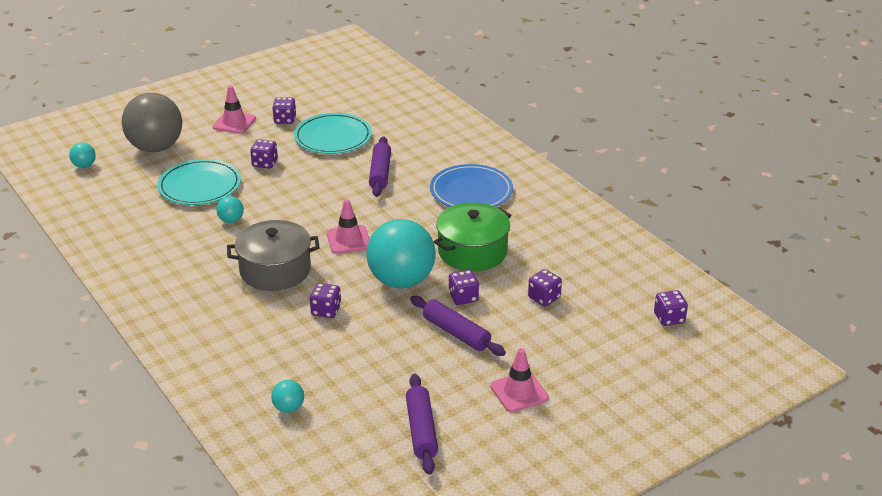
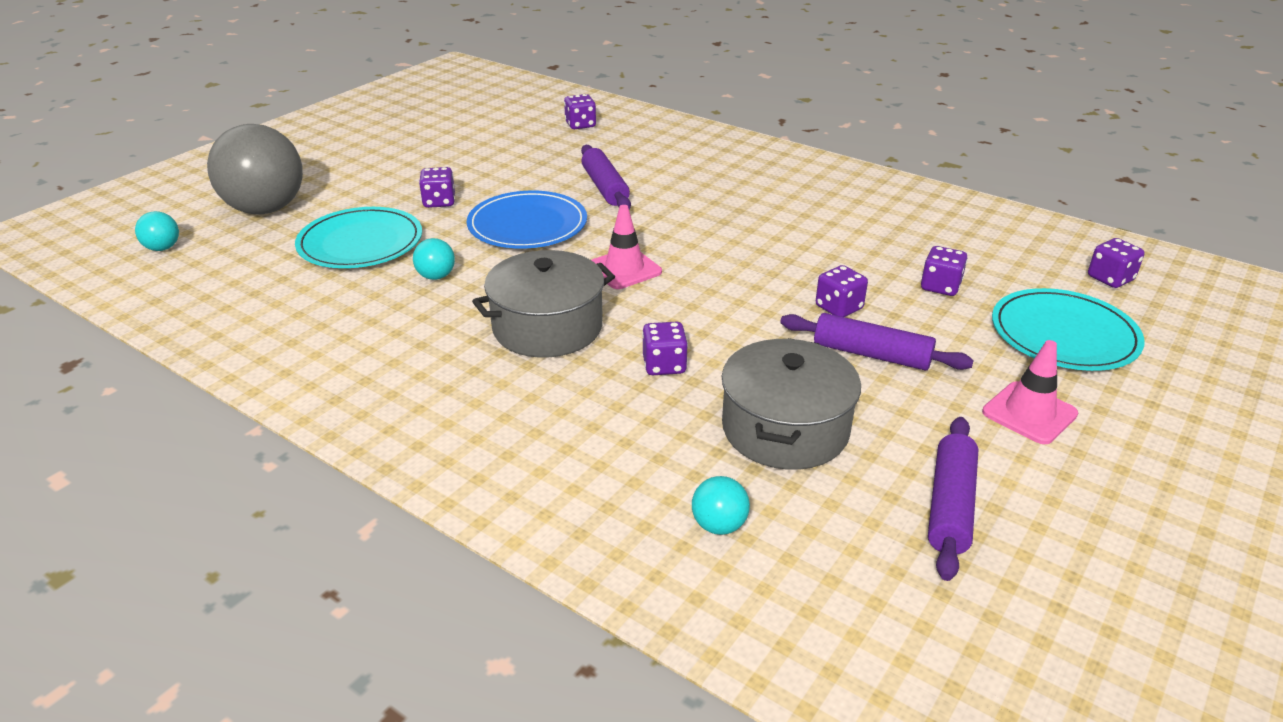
camera: 20 degrees left, 0 degrees up
(234, 123) = (365, 165): pink traffic cone -> none
(285, 120) = (433, 151): purple dice -> purple dice (580, 125)
(333, 137) = (512, 160): turquoise plate -> turquoise plate (1064, 334)
(366, 365) = (785, 429): none -> grey pot
(401, 281) = (738, 304): turquoise ball -> none
(421, 430) = (950, 505): purple rolling pin -> purple rolling pin turned 45 degrees clockwise
(471, 191) = (737, 187): blue plate -> blue plate (527, 225)
(472, 251) = (800, 252): green pot -> none

